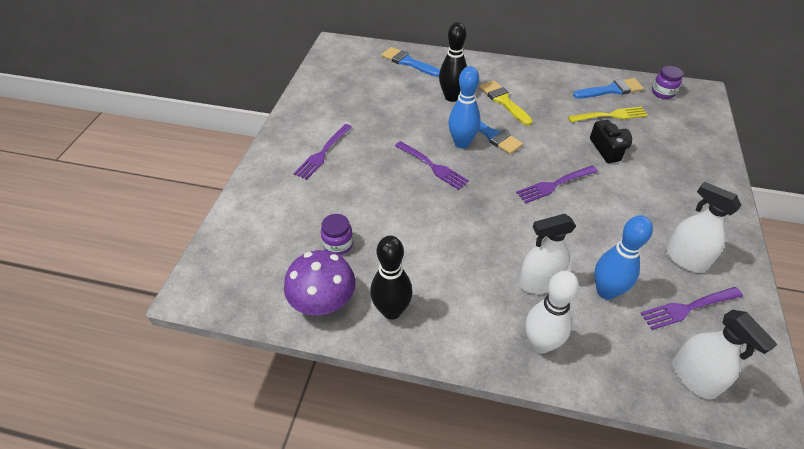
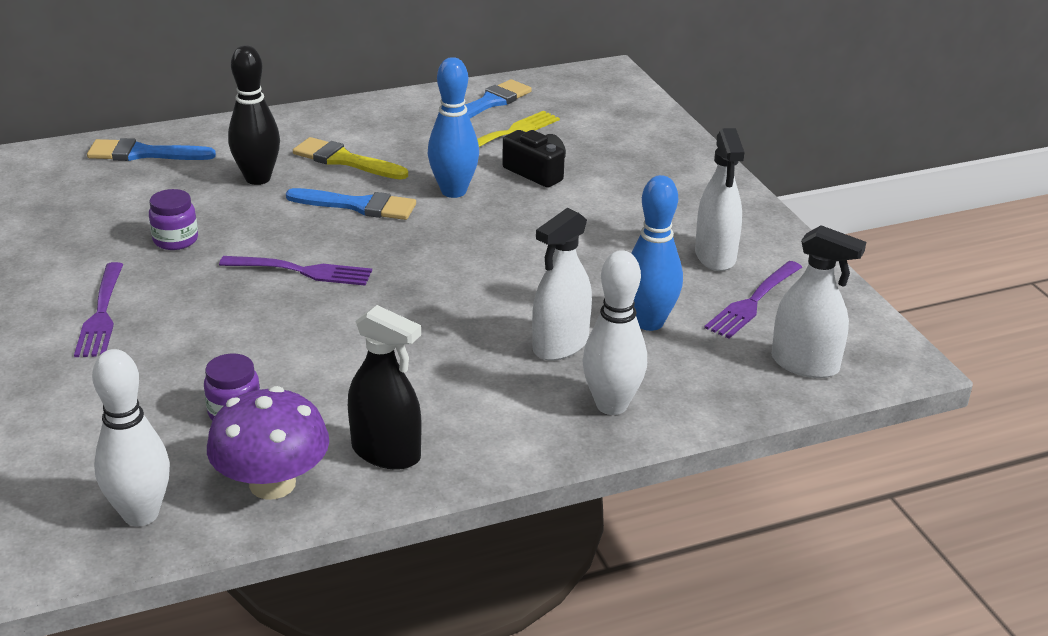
camera: 35 degrees left, 15 degrees down
(253, 287) = (141, 514): none -> white bowling pin
(392, 311) = (386, 452): black bowling pin -> black spray bottle
(462, 143) = (323, 229): blue bowling pin -> blue bowling pin (453, 191)
(555, 184) = (497, 234): purple fork -> none
(663, 93) = (559, 87): purple jar -> purple jar (175, 240)
(685, 259) = (715, 256): white spray bottle -> white spray bottle turned 105 degrees counterclockwise

